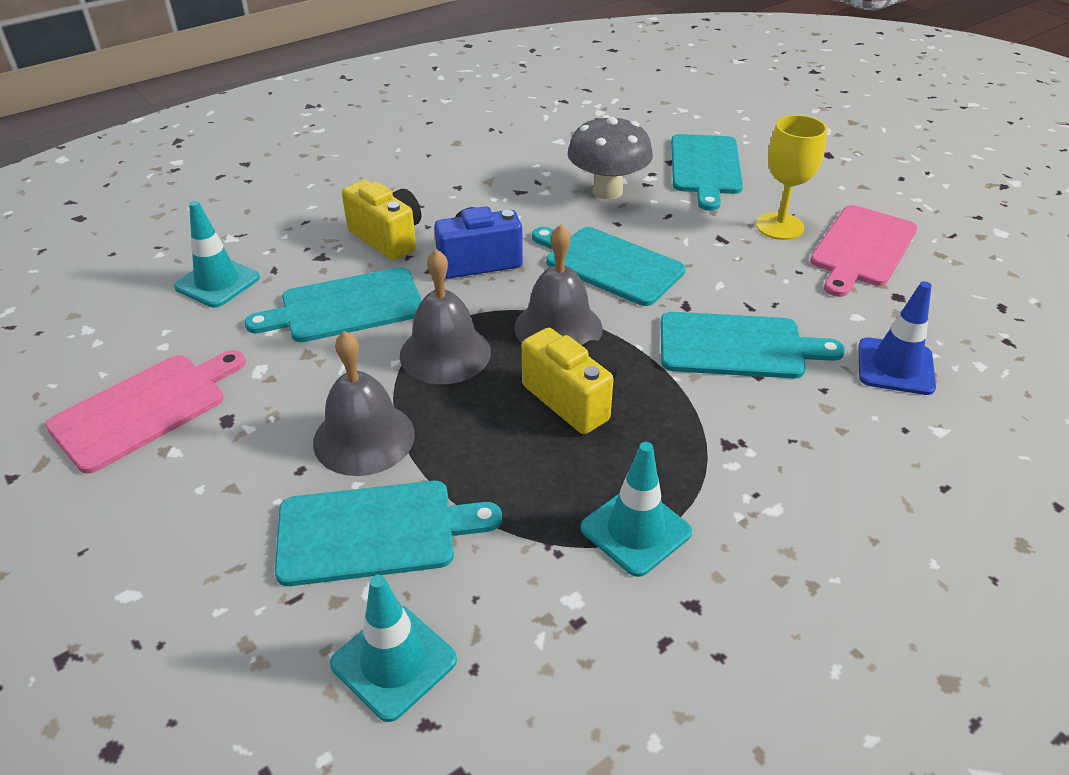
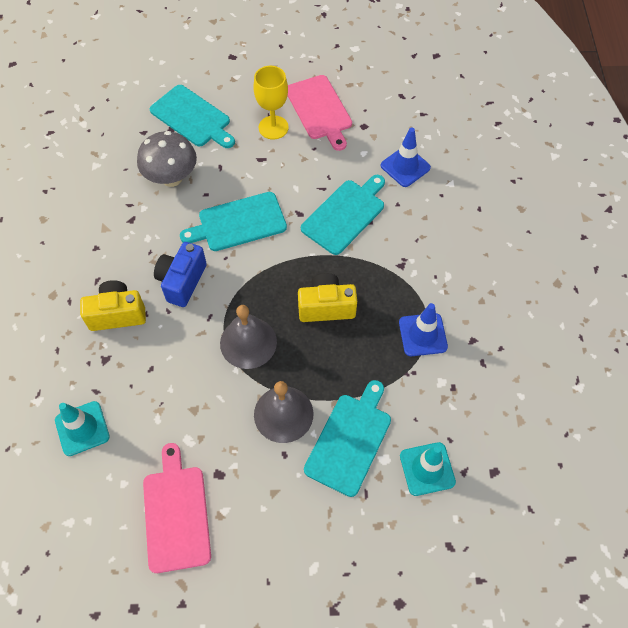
camera: 55 degrees left, 20 degrees up
(346, 306) = (167, 369): turquoise cutting board -> none
(558, 327) = (270, 279): grey bell -> none
(636, 530) = (422, 335): turquoise traffic cone -> blue traffic cone

